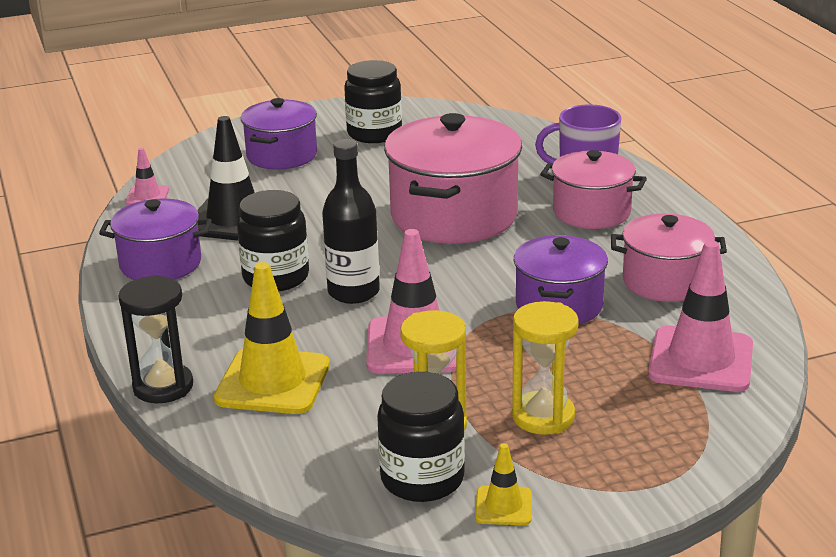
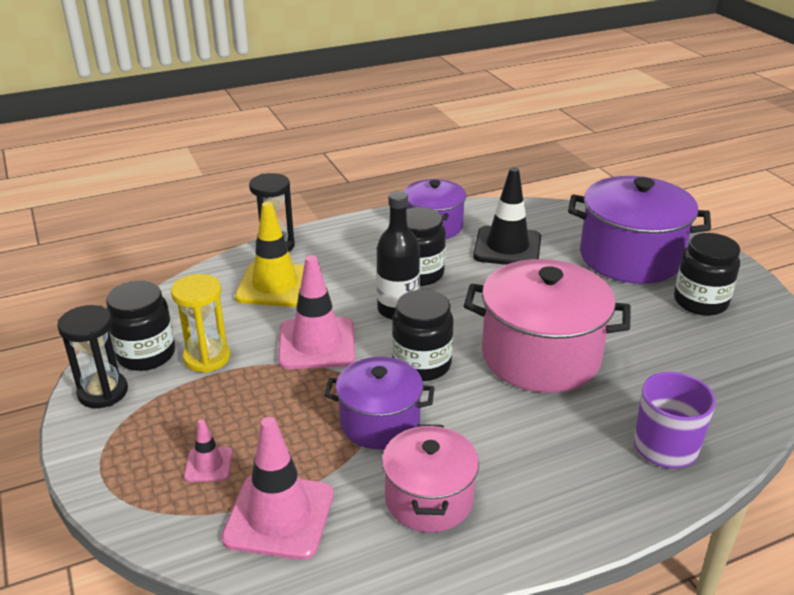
camera: 85 degrees right, 5 degrees up
(147, 196) = (536, 209): pink traffic cone -> pink traffic cone (208, 465)
(281, 155) = (630, 257): purple pot -> purple pot, size x1.63
(462, 280) = (421, 364): none -> black jar
(503, 506) = (103, 392): yellow traffic cone -> black hourglass
(543, 416) = (207, 412): yellow hourglass -> none
(591, 212) = (573, 448): pink pot -> none

